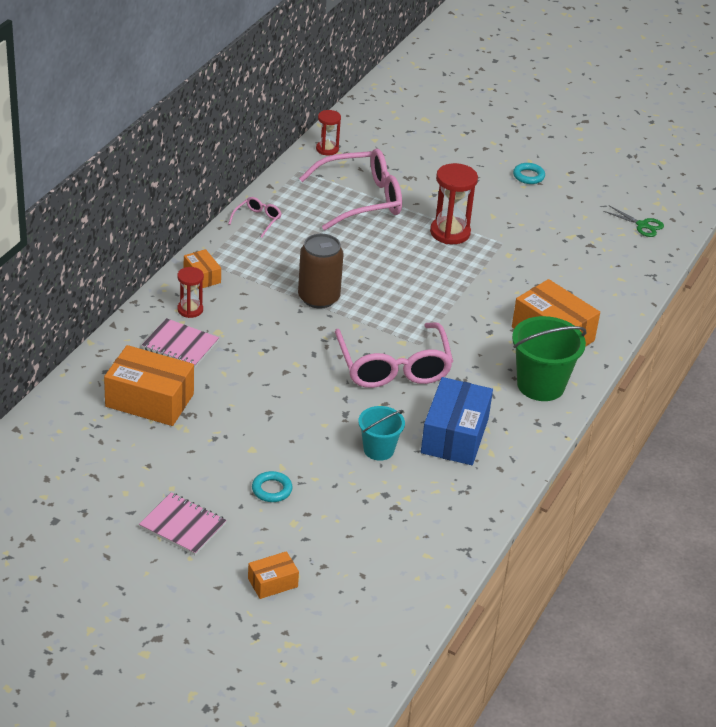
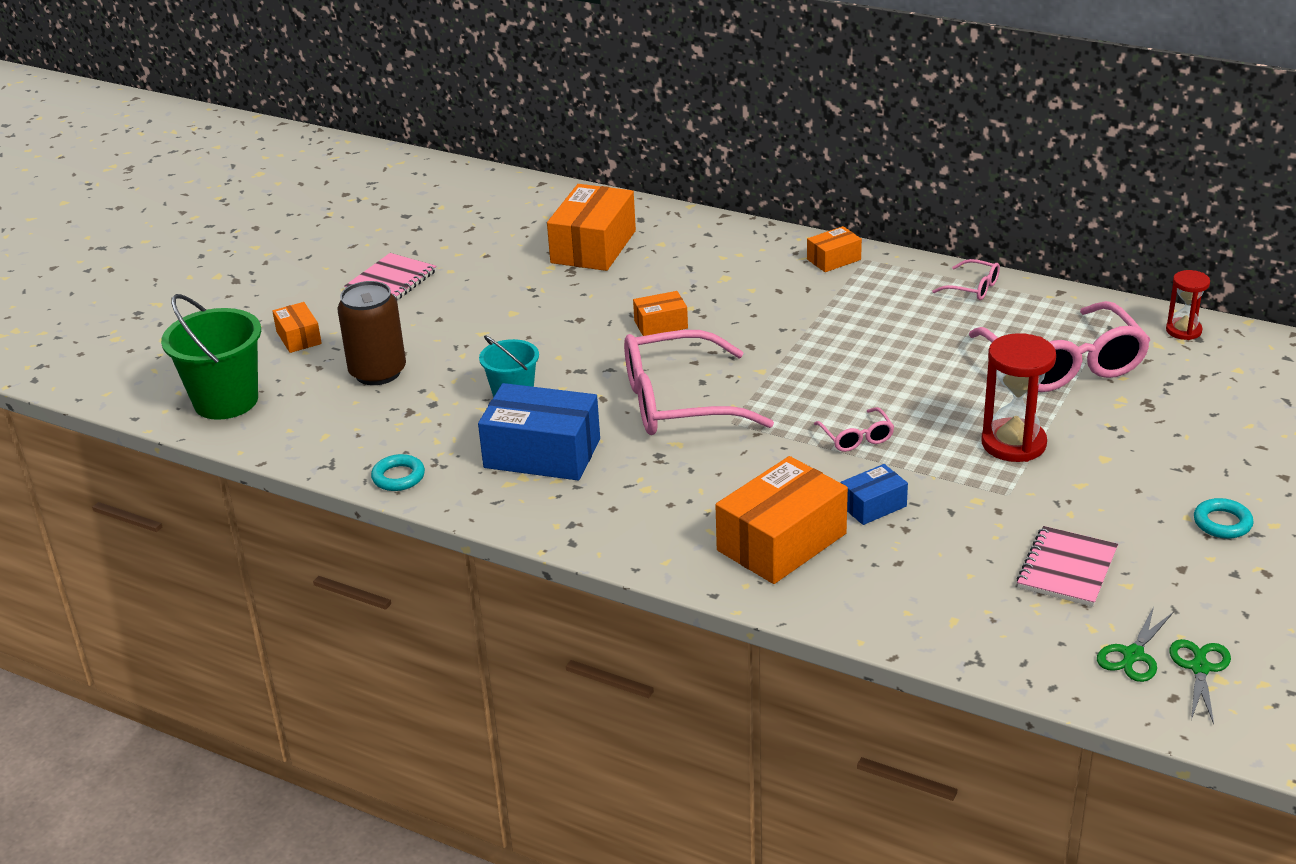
camera: 95 degrees right, 5 degrees down
(180, 345) = (694, 256): pink notebook -> pink notebook (1066, 569)
(190, 310) = (764, 257): red hourglass -> none
(272, 490) = (444, 329): turquoise ring -> turquoise ring (398, 477)
(284, 369) = (661, 324): none -> orange box
(318, 298) = (813, 341): brown can -> brown can (378, 372)
(441, 292) = (856, 438): none -> pink glasses
(515, 294) = (873, 506): none -> blue box
(540, 385) = (656, 528): green bucket -> green bucket (226, 401)
(649, 207) = (1200, 668): none -> green scissors

